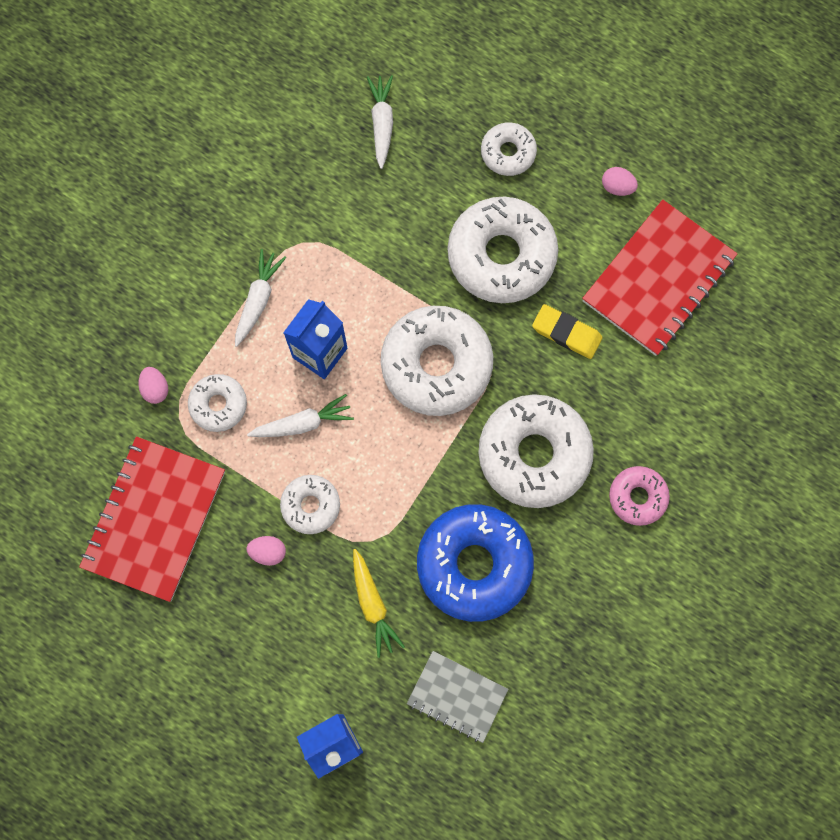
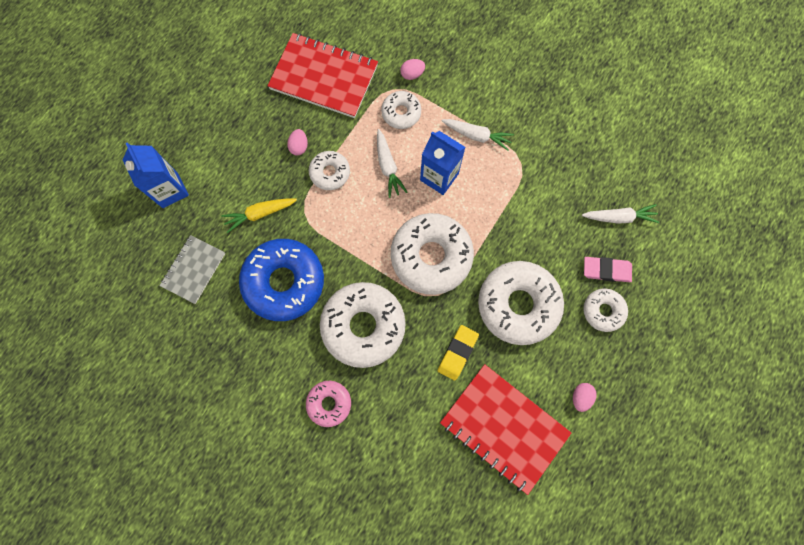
camera: 90 degrees right, 0 degrees up
(454, 145) = (606, 270): none -> pink eraser

